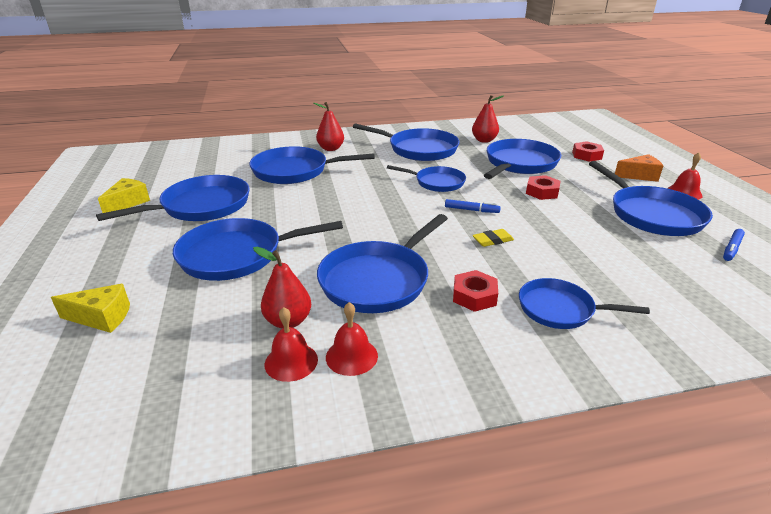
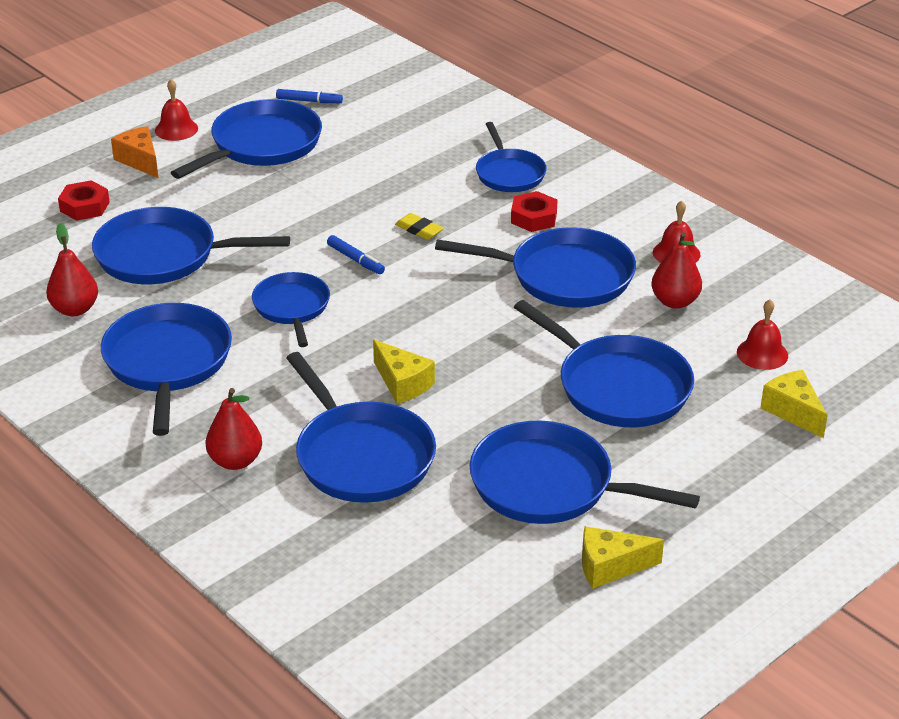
camera: 120 degrees left, 5 degrees up
(291, 361) = (714, 279): red bell -> red bell (762, 353)
(334, 193) = (402, 383): none -> yellow cheese
(471, 210) = (355, 260): blue marker -> blue marker turned 150 degrees clockwise
(542, 192) = (255, 221): red nut -> none

